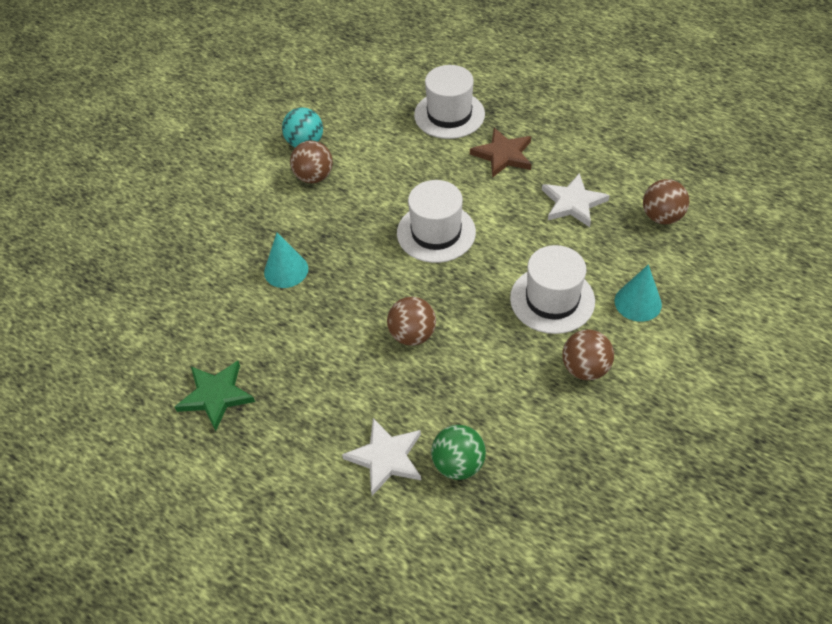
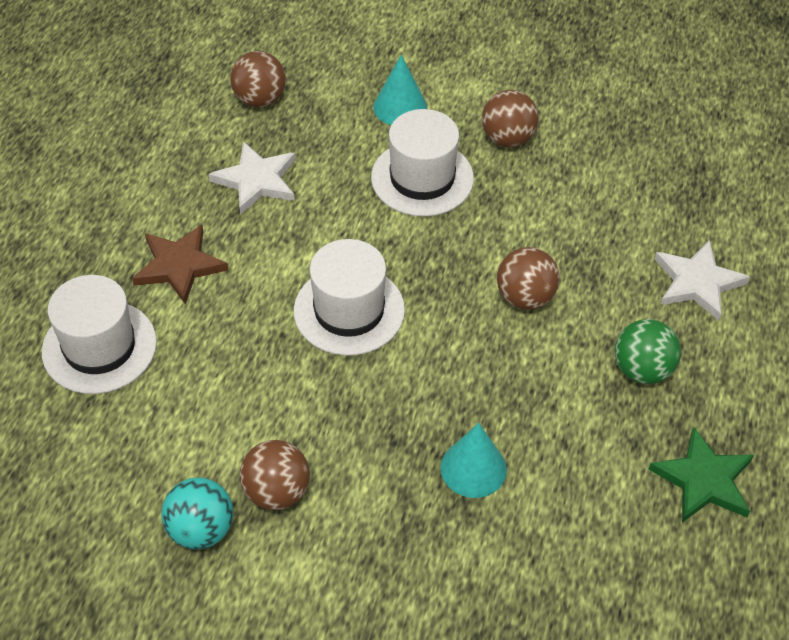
camera: 110 degrees left, 0 degrees up
(458, 464) = (673, 220): green ball -> green ball (642, 370)

